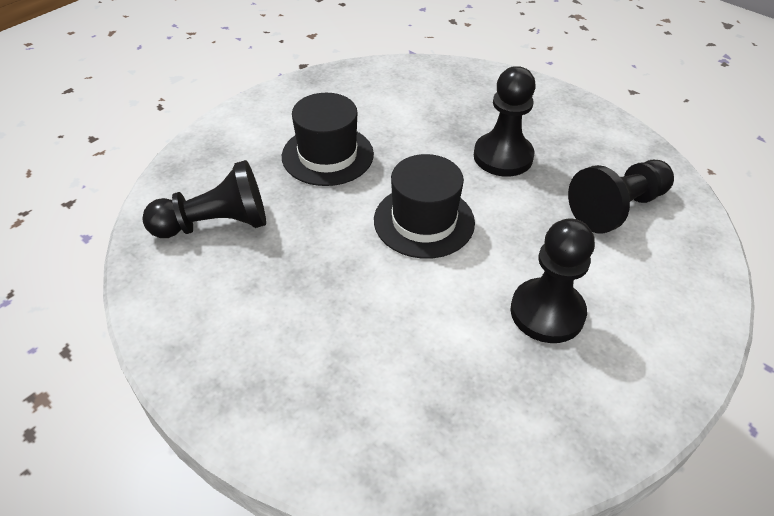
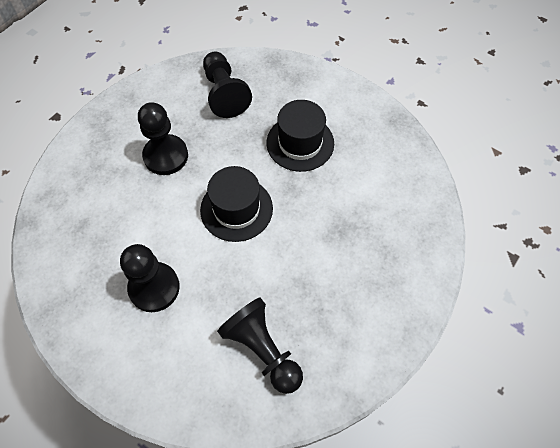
camera: 85 degrees right, 15 degrees up
(503, 156) = (316, 262): black pawn -> black pawn (166, 156)

